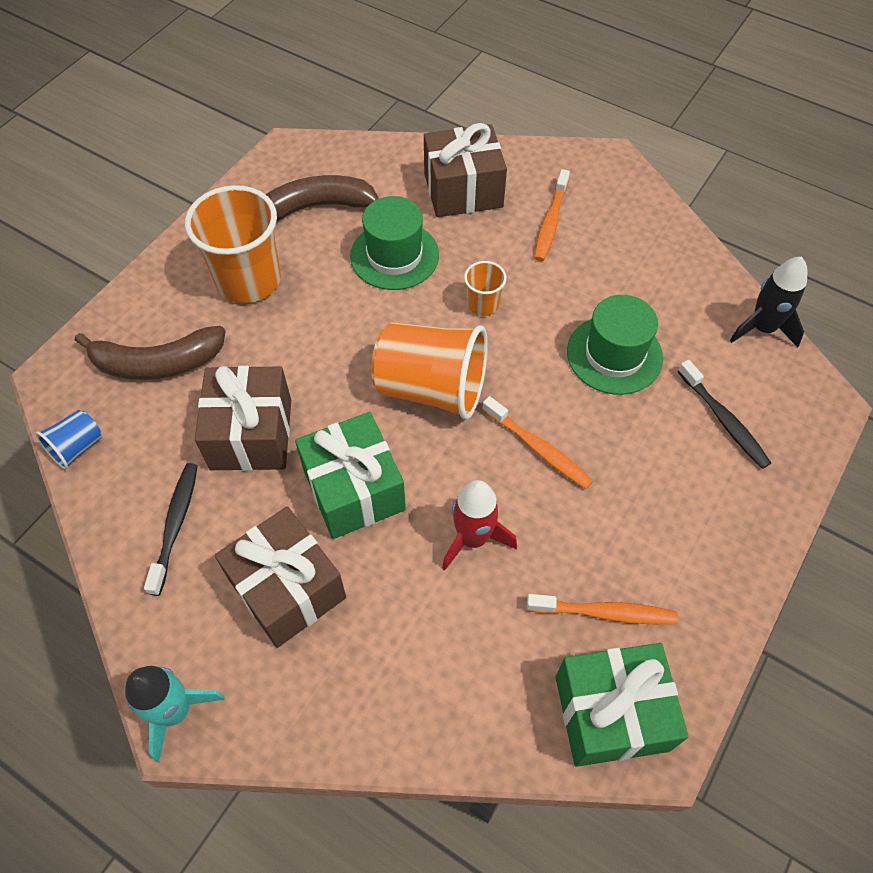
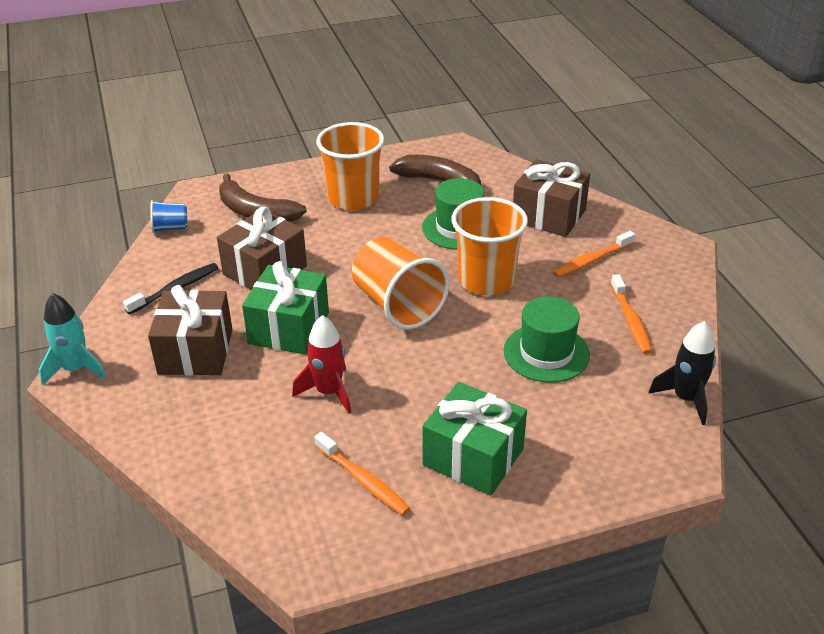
camera: 40 degrees right, 20 degrees down
(483, 304) = (486, 280): orange cup -> orange cup, size x2.09
(538, 449) = (428, 373): orange toothbrush -> orange toothbrush (630, 320)
(611, 713) = (302, 532): green gift -> green gift (473, 457)
(724, 420) = (583, 432): black toothbrush -> none

